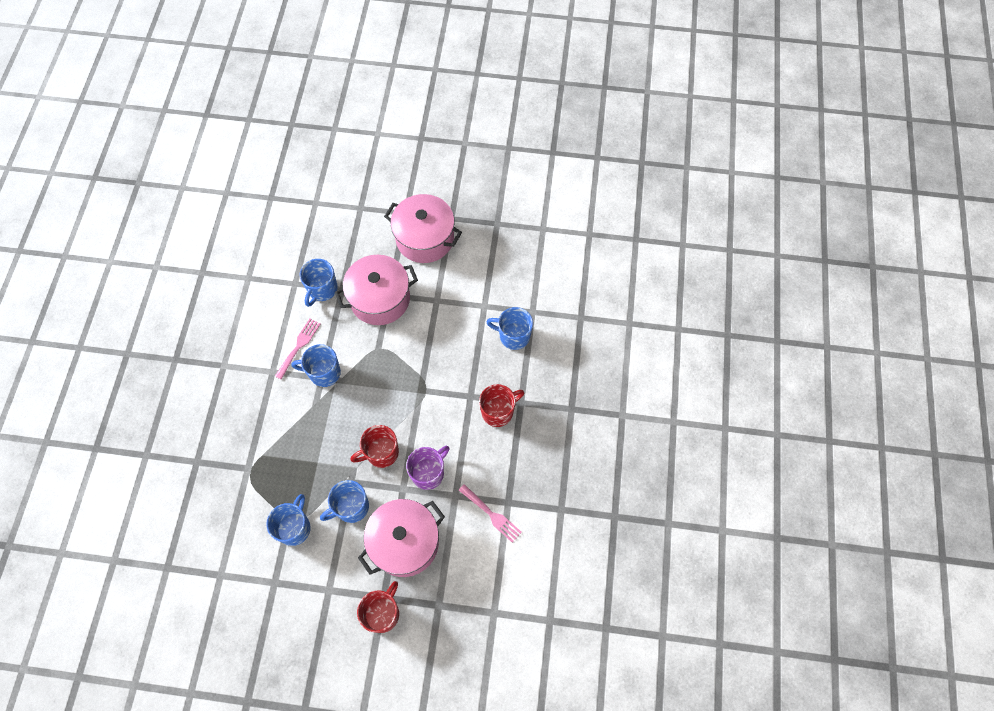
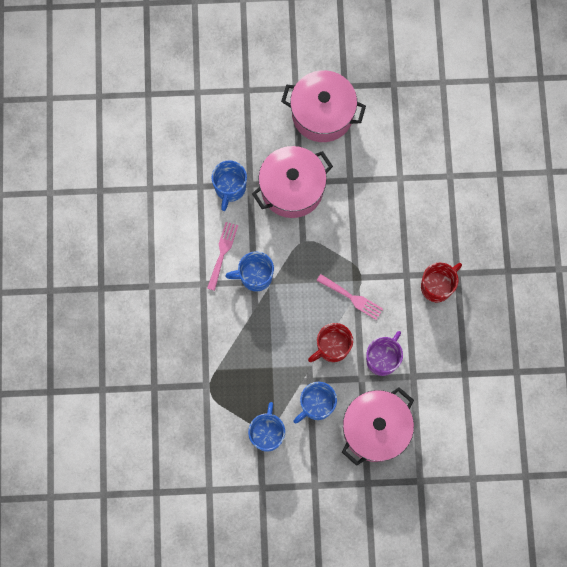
camera: 10 degrees left, 10 degrees up
(383, 613) = (370, 497): red mug -> none
(492, 515) = (452, 388): pink fork -> pink fork (352, 298)
(513, 336) = (436, 205): blue mug -> none

